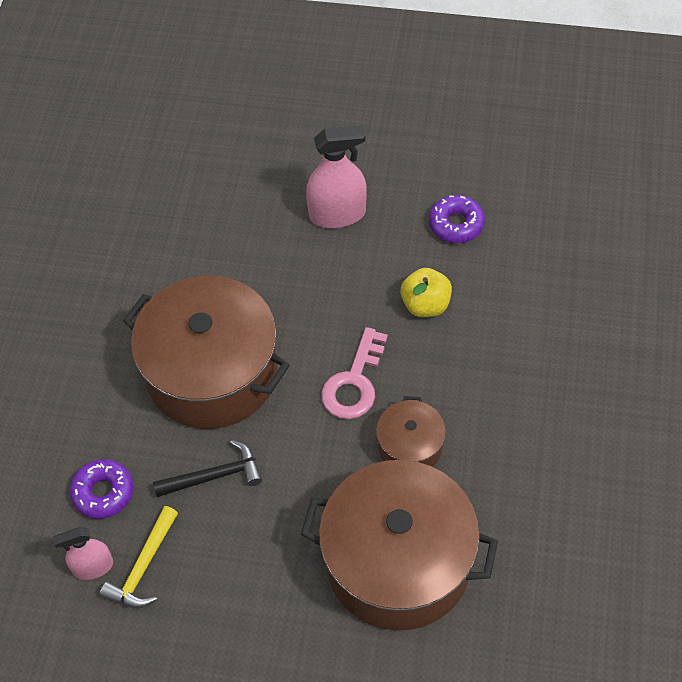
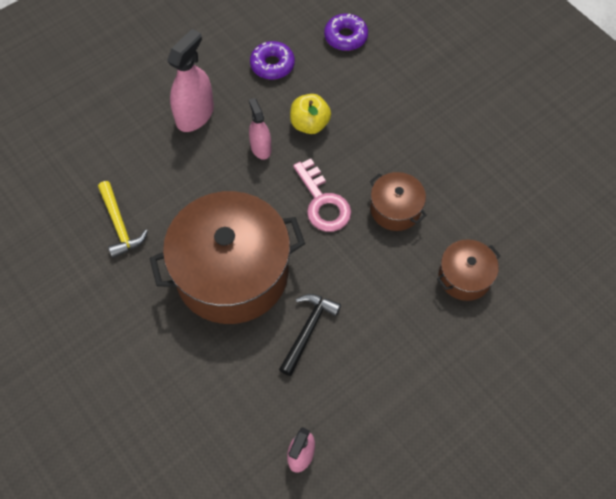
camera: 50 degrees left, 5 degrees up
(103, 492) = (252, 407): purple donut -> purple donut (345, 37)
(143, 567) = (331, 424): yellow hammer -> yellow hammer (120, 225)
(358, 289) = (261, 148): none -> pink spray bottle
(398, 562) = (464, 277): brown pot -> brown pot, size x0.47

